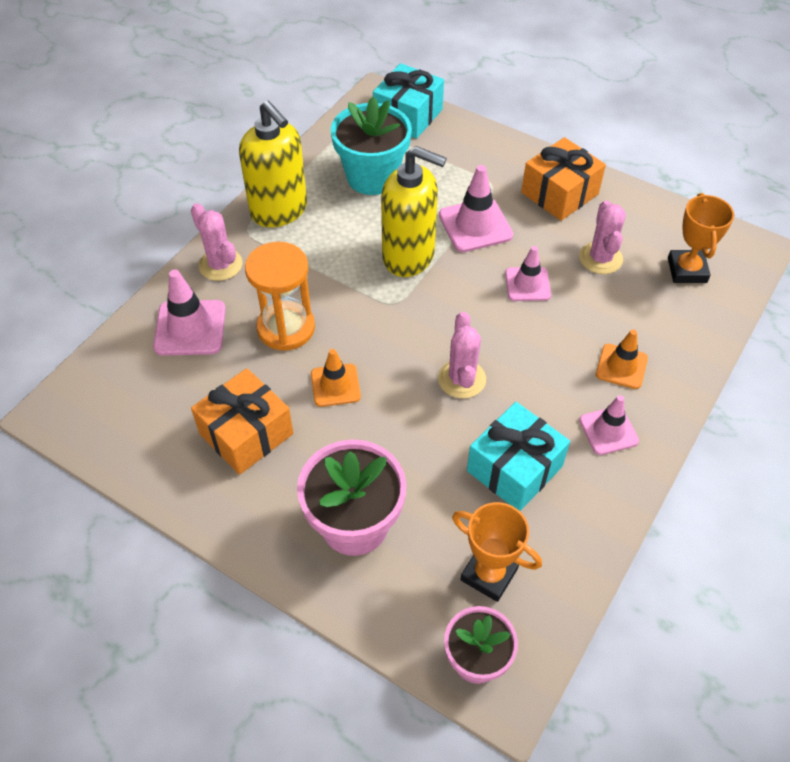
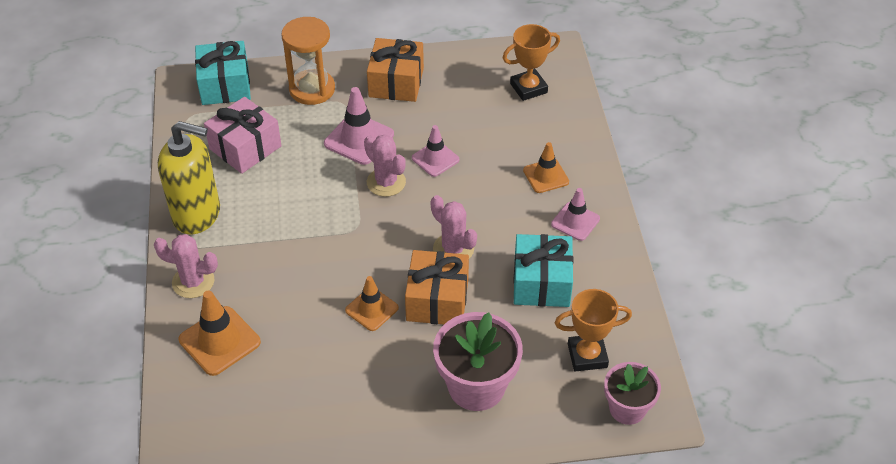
camera: 40 degrees left, 5 degrees down
(190, 328) = (219, 341): pink traffic cone -> orange traffic cone
(246, 433) = (342, 382): orange gift -> orange gift (437, 300)
(286, 328) = (294, 294): orange hourglass -> orange hourglass (312, 89)
(372, 177) = (245, 147): turquoise flower pot -> pink gift
(409, 256) = (333, 189): yellow soap dispenser -> none
(600, 258) = (466, 112): pink cactus -> pink cactus (386, 182)
(687, 270) = (528, 88): orange trophy -> orange trophy turned 75 degrees counterclockwise

